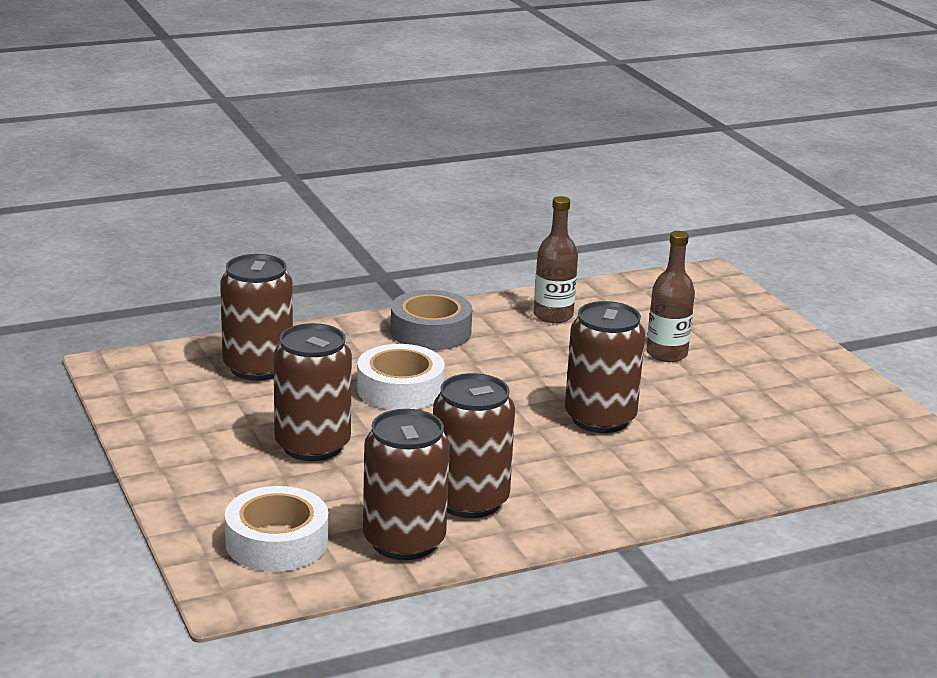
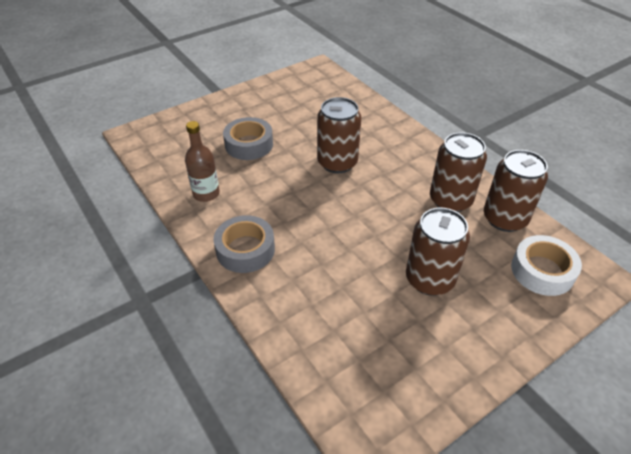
camera: 100 degrees left, 20 degrees up
(257, 367) = (334, 339): brown can -> none
(400, 389) = (336, 250): white tape -> none
(666, 354) = (249, 144): brown bottle -> grey tape

